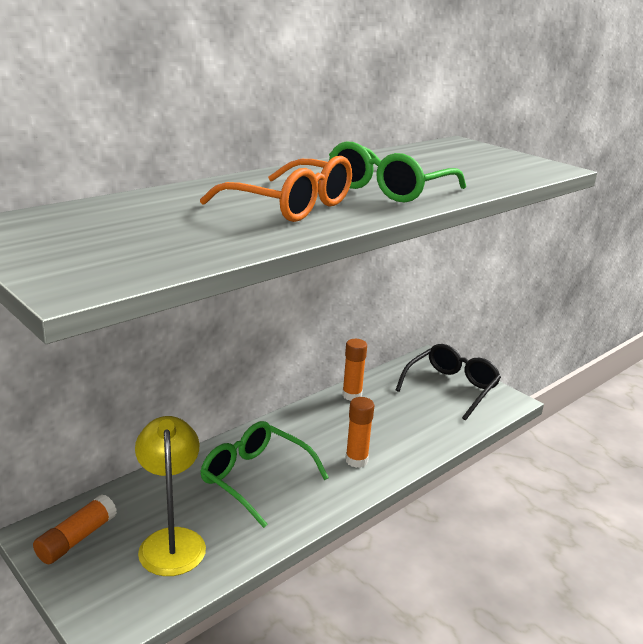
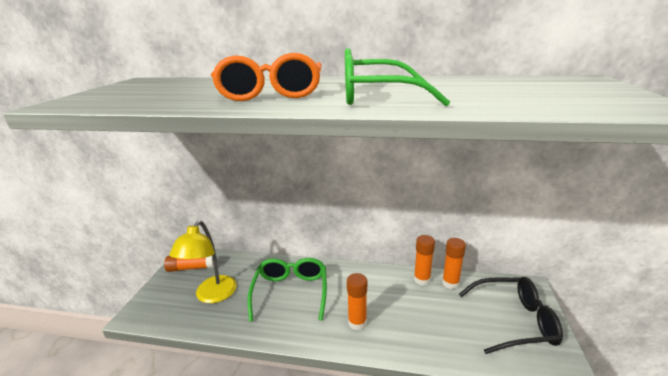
camera: 55 degrees right, 0 degrees up
(172, 541) = (212, 296): yellow lamp -> yellow lamp turned 150 degrees clockwise
(376, 385) = (450, 283): none -> orange glue stick

